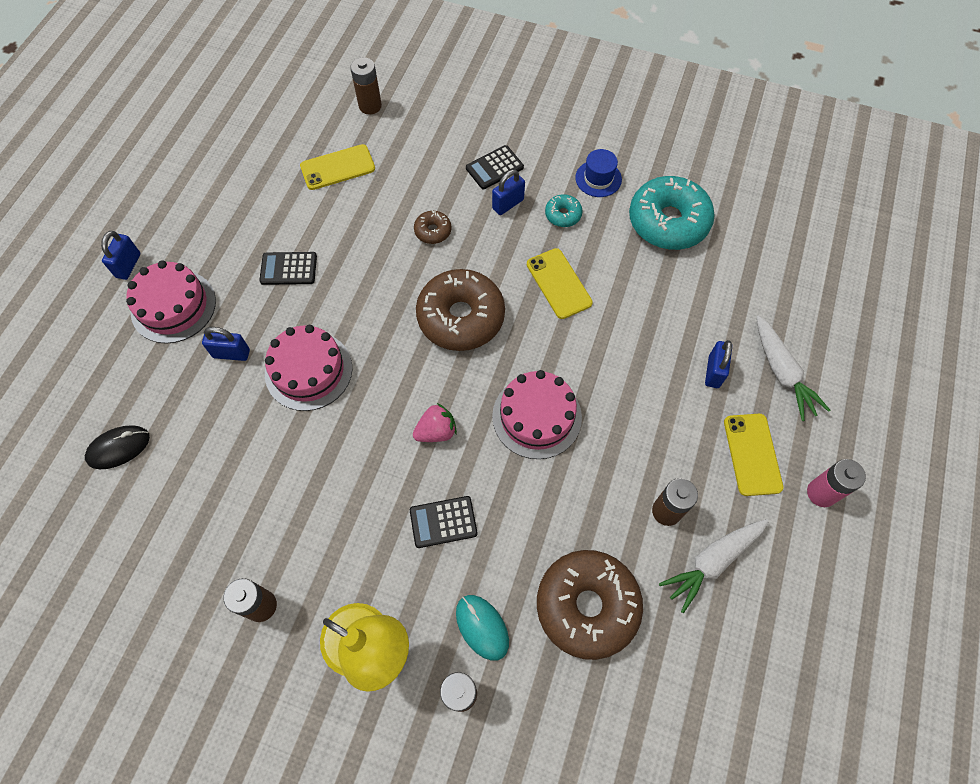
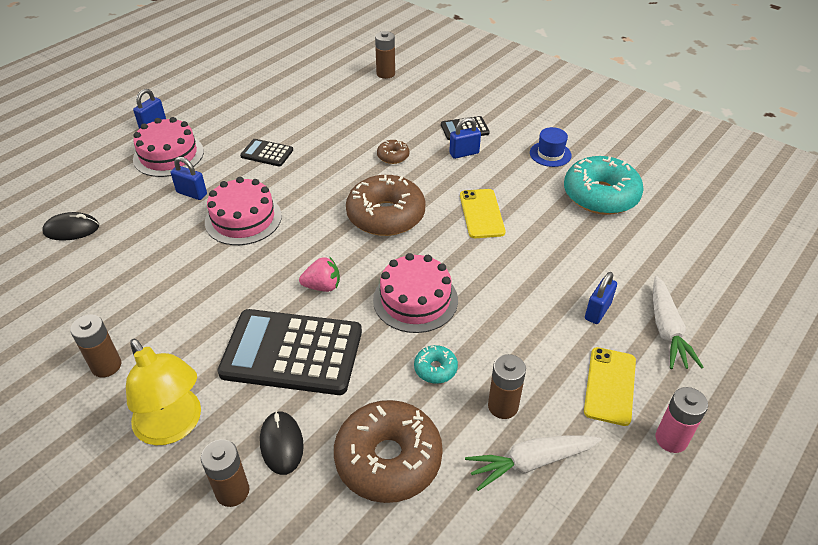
camera: 20 degrees right, 20 degrees down
(338, 167) = (340, 103): yellow phone -> none
(443, 522) = (292, 352): black calculator -> black calculator, size x2.13
(482, 627) = (281, 444): turquoise mouse -> black mouse
(563, 215) = (508, 170): turquoise donut -> turquoise donut (435, 369)

